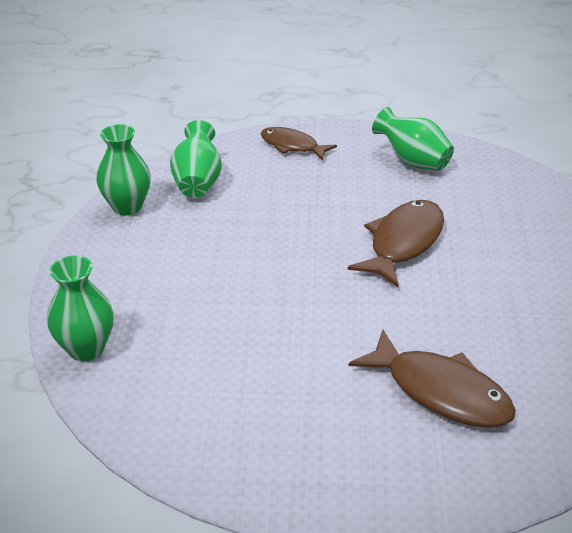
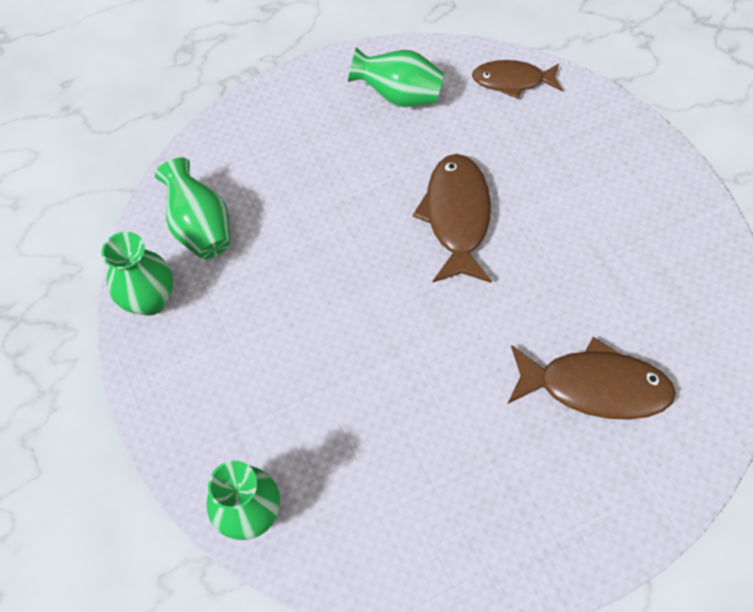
camera: 30 degrees left, 25 degrees up
(292, 146) = (263, 126): brown fish -> brown fish (512, 81)

